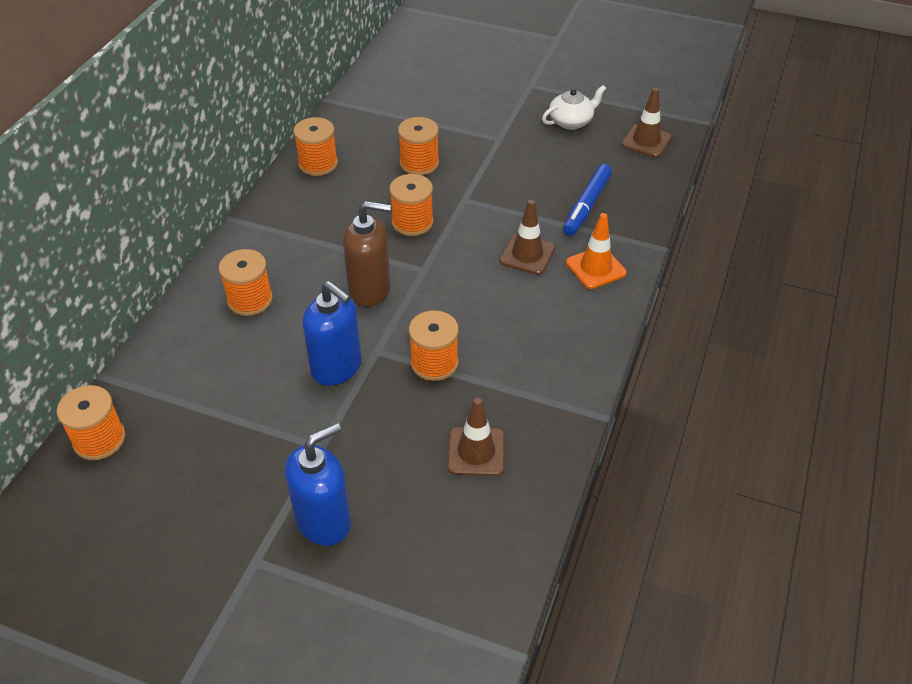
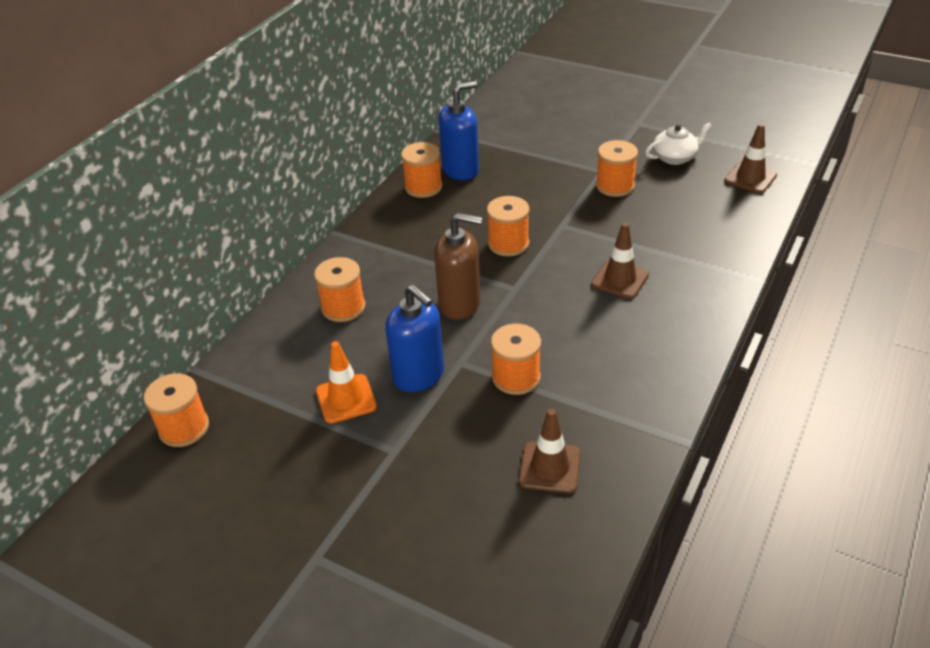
camera: 10 degrees right, 5 degrees down
(324, 521) = (388, 524): blue soap dispenser -> blue soap dispenser (461, 170)
(419, 163) = (521, 190): orange spool -> orange spool (615, 186)
(587, 205) = (684, 236): blue marker -> none
(595, 268) = (689, 295): orange traffic cone -> orange traffic cone (346, 399)

